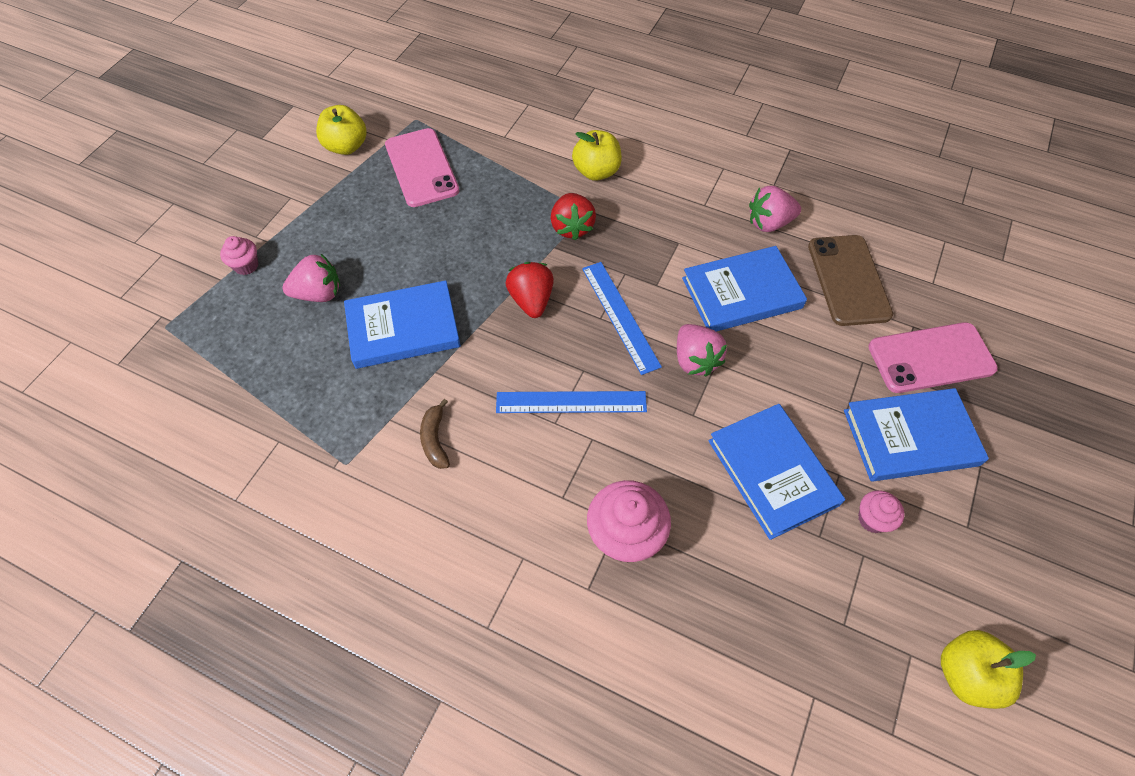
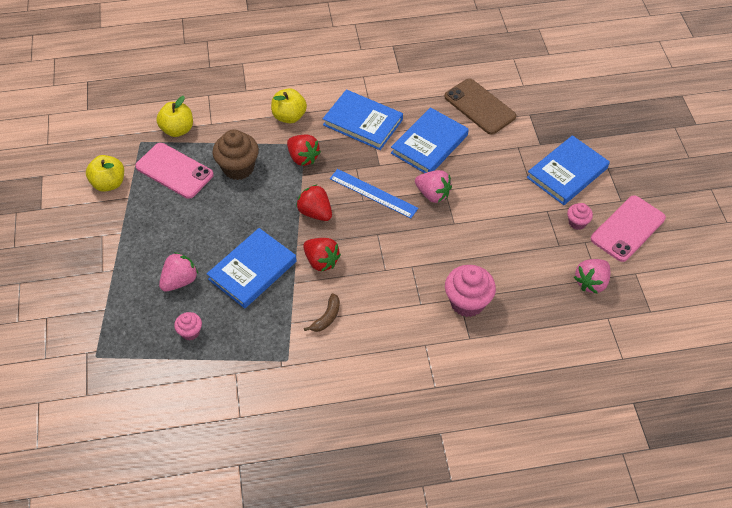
camera: 35 degrees left, 5 degrees down
(246, 265) = (114, 291): pink cupcake -> pink cupcake (190, 332)
(435, 439) = (326, 317): brown banana -> brown banana turned 105 degrees counterclockwise
(488, 364) = (321, 261): none -> red strawberry
(490, 200) = (238, 168): none -> brown cupcake
(571, 402) = (385, 254): blue ruler -> none
(769, 223) = (414, 96): pink strawberry -> pink strawberry (591, 282)
(772, 472) = (515, 228): blue book -> blue book (363, 122)
(931, 358) = (549, 126): pink phone -> pink phone (628, 228)
(966, 674) = (663, 266): yellow apple -> yellow apple (177, 130)

